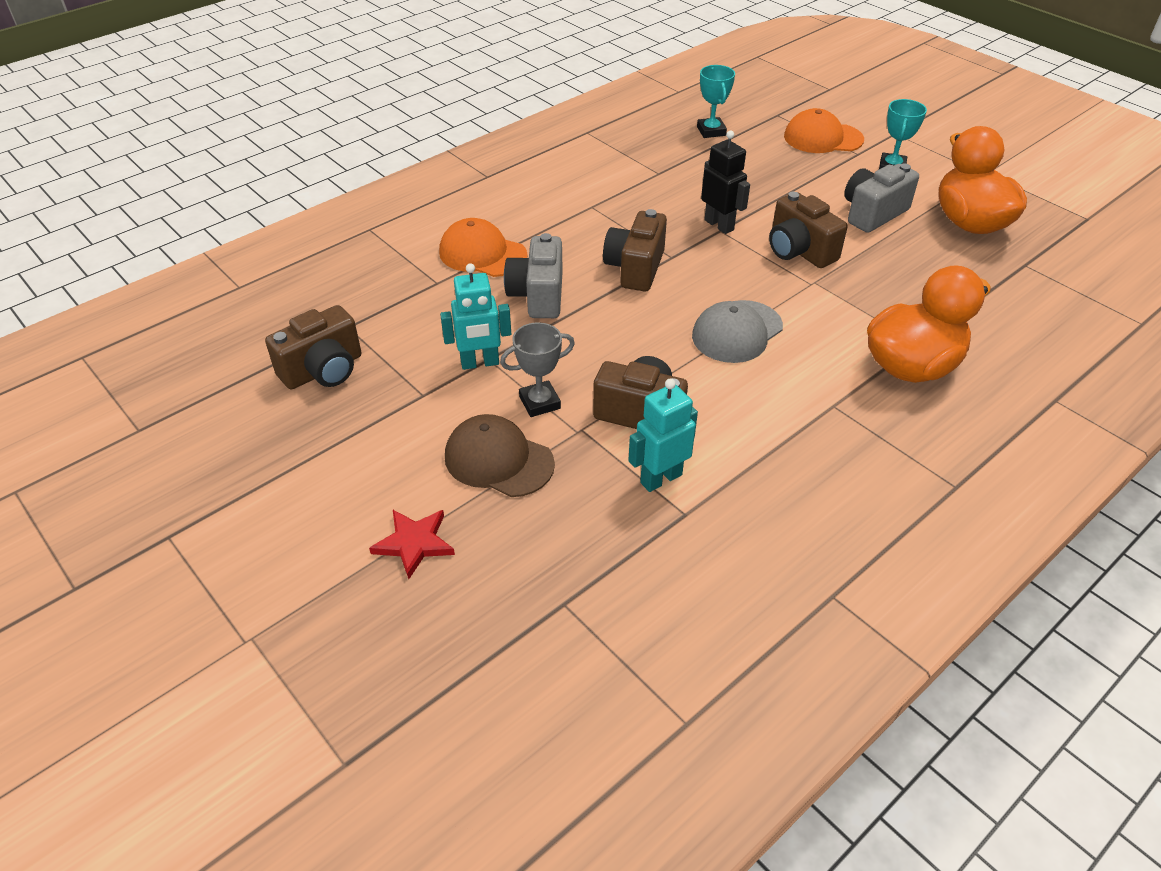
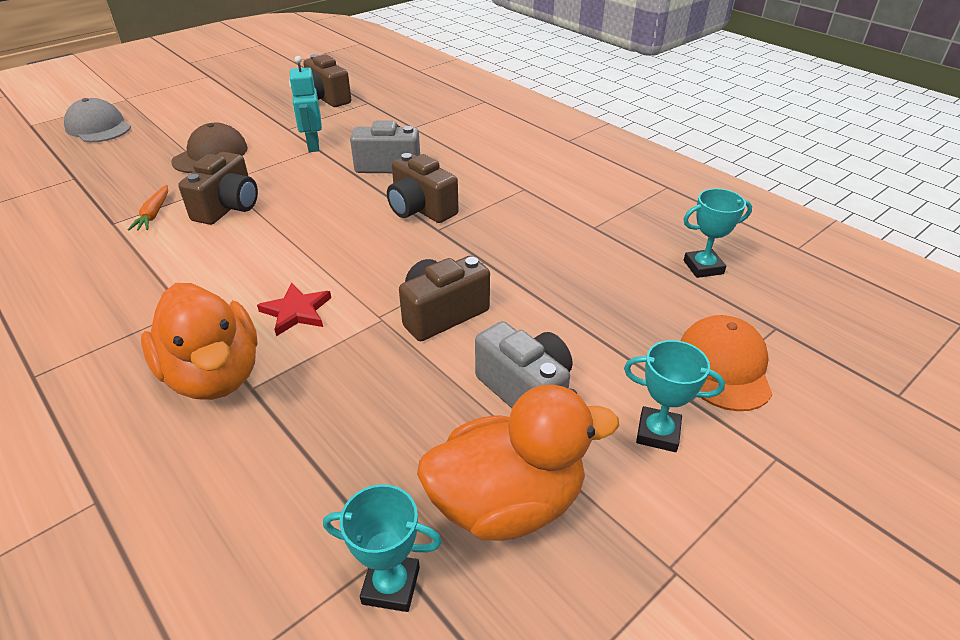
camera: 90 degrees right, 5 degrees down
(414, 543) = (158, 133): red star -> red star (296, 311)
(482, 254) = (449, 142): orange cap -> none
(539, 402) = (260, 168): grey trophy -> none
(635, 268) = (421, 209): brown camera -> brown camera turned 150 degrees counterclockwise
(660, 478) = (154, 214): turquoise robot -> orange carrot
(719, 225) = (494, 261): black robot -> none
(737, 332) = (312, 260): grey cap -> grey cap (98, 127)
(1044, 262) = (391, 585): none -> turquoise trophy

